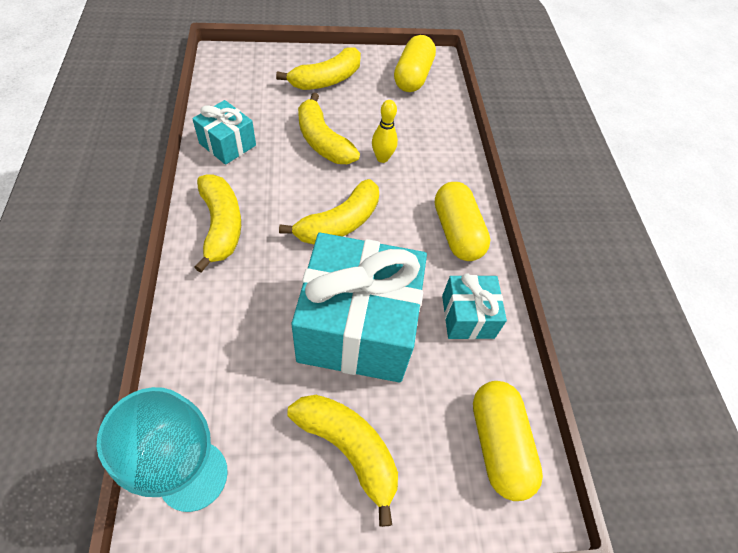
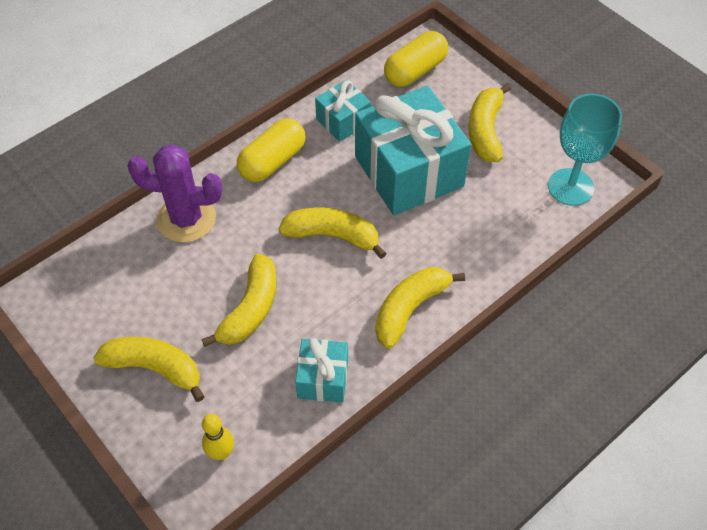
camera: 120 degrees left, 0 degrees up
(382, 158) = (232, 252): yellow bowling pin -> yellow bowling pin (221, 452)
(413, 77) = (85, 298): yellow capsule -> none
(438, 151) = (186, 219): none -> purple cactus

